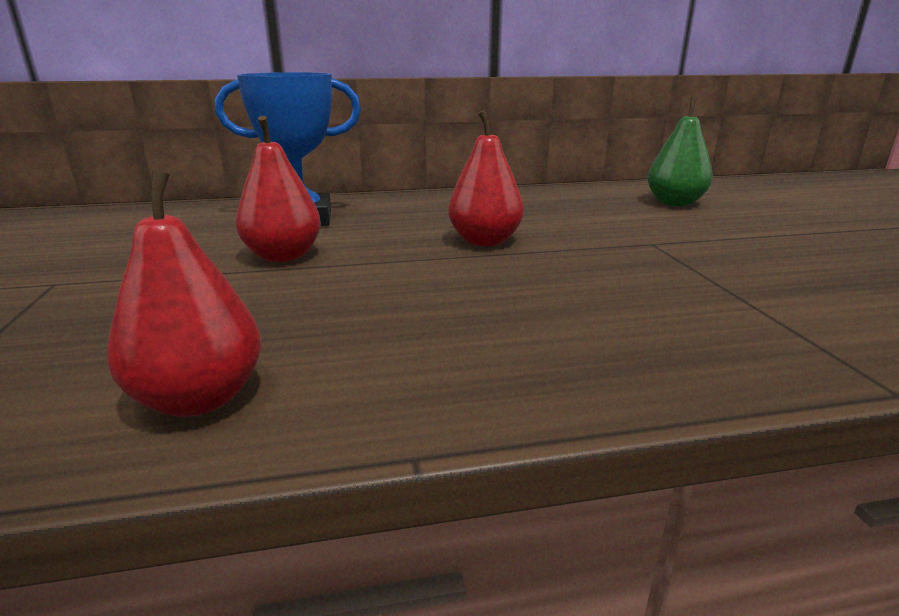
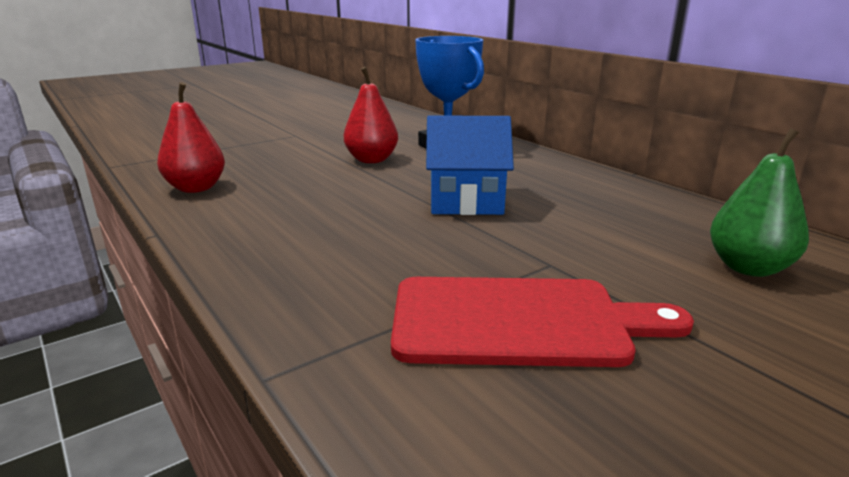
camera: 65 degrees right, 0 degrees up
(484, 241) = (466, 201): red pear -> blue house
(757, 271) = (519, 321): none -> red cutting board

